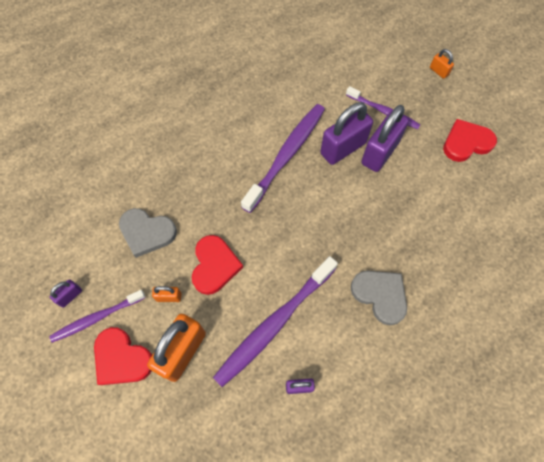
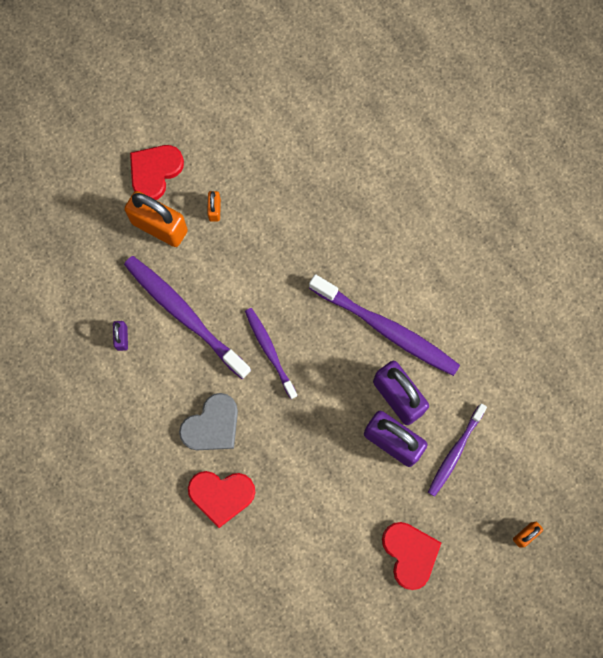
camera: 90 degrees right, 10 degrees up
(70, 296) = (217, 116): purple padlock -> none
(96, 318) = (194, 144): purple toothbrush -> purple toothbrush (269, 351)
(147, 232) = (286, 181): grey heart -> none
(214, 266) = (248, 253): red heart -> red heart (221, 495)

